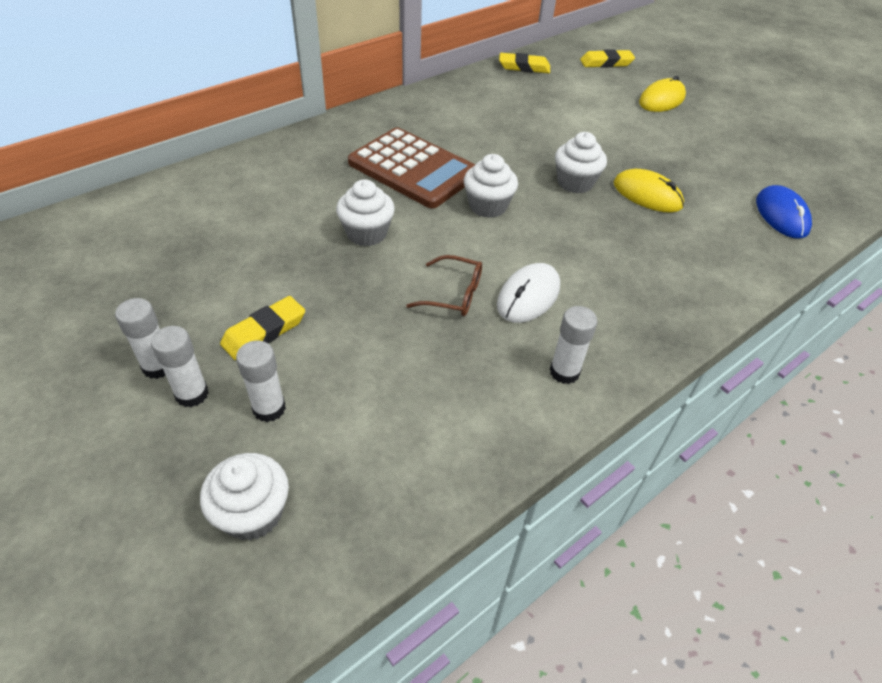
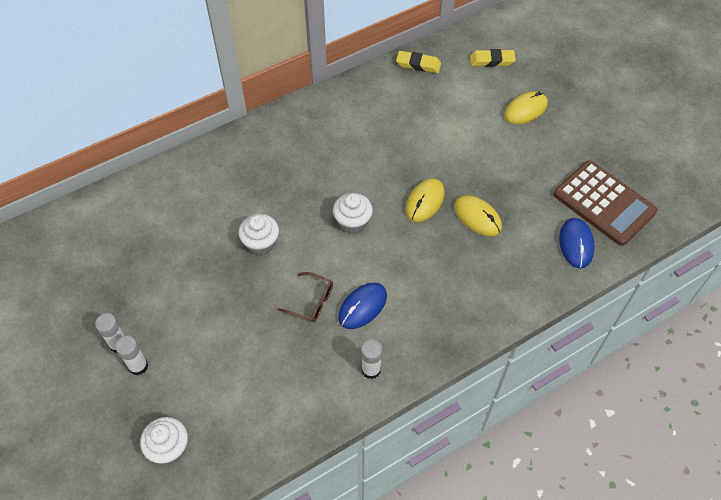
camera: 10 degrees right, 10 degrees up
(264, 332) = (184, 323): yellow eraser -> none
(269, 408) = (183, 380): white glue stick -> none
(413, 169) = (304, 181): brown calculator -> brown calculator (604, 203)
(528, 296) = (362, 307): white mouse -> blue mouse
(575, 183) = (425, 201): white cupcake -> yellow mouse

